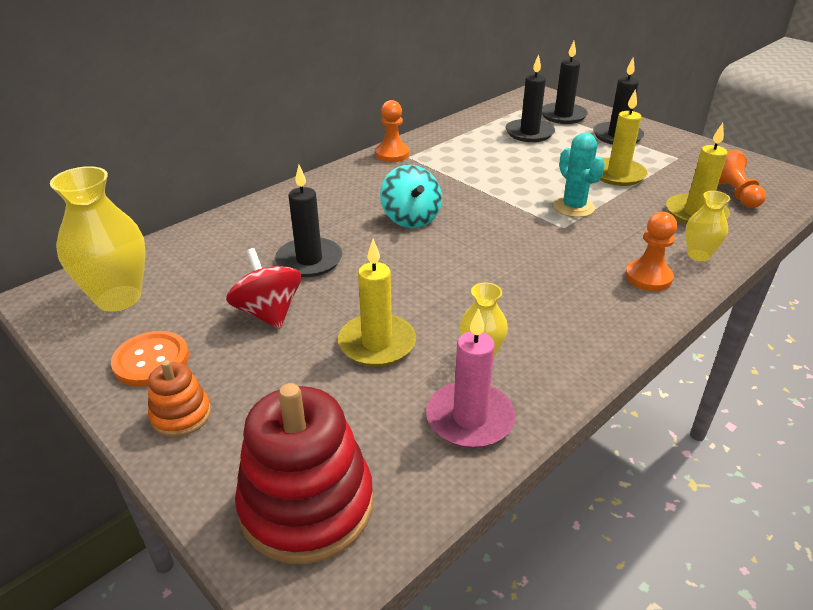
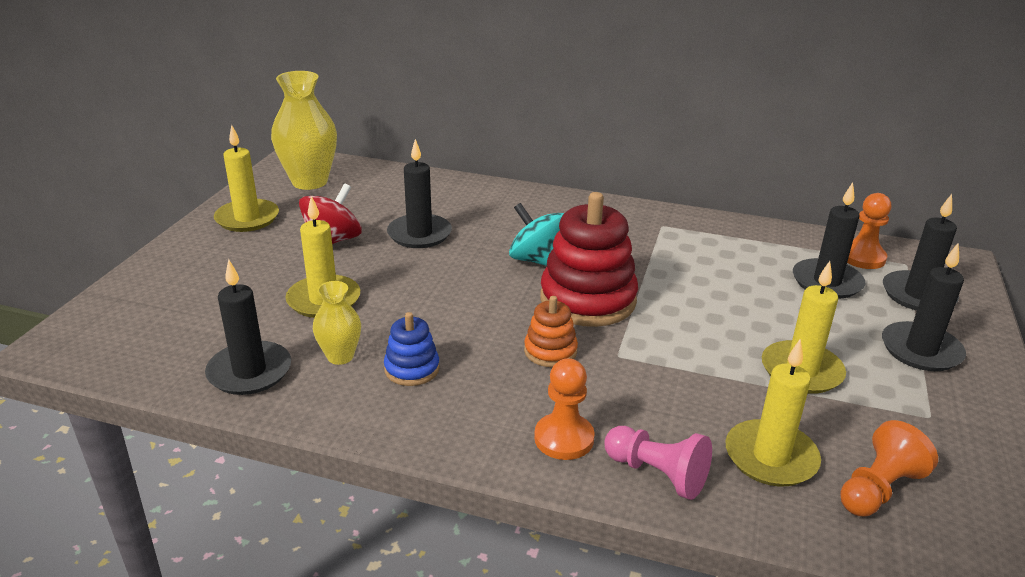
camera: 60 degrees right, 5 degrees down
(151, 360) = (247, 218): orange button -> yellow candle
(181, 415) = (196, 249): orange stacking toy -> orange stacking toy (550, 351)
(307, 505) = (126, 325): red stacking toy -> red stacking toy (588, 300)
(392, 154) = (655, 215): orange pawn -> orange pawn (862, 257)
(411, 218) = (538, 260): turquoise spinning top -> turquoise spinning top turned 90 degrees clockwise
(470, 418) = (249, 372): pink candle -> black candle
(525, 321) = (412, 369): none -> blue stacking toy
(573, 207) = (672, 353): turquoise cactus -> none
(698, 255) = (657, 474): yellow vase -> pink pawn

